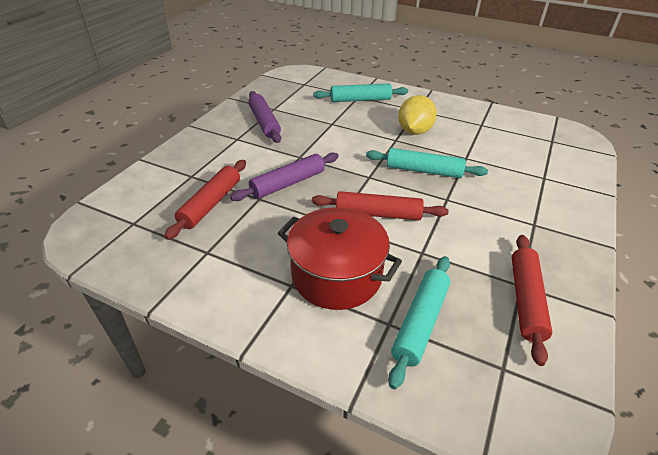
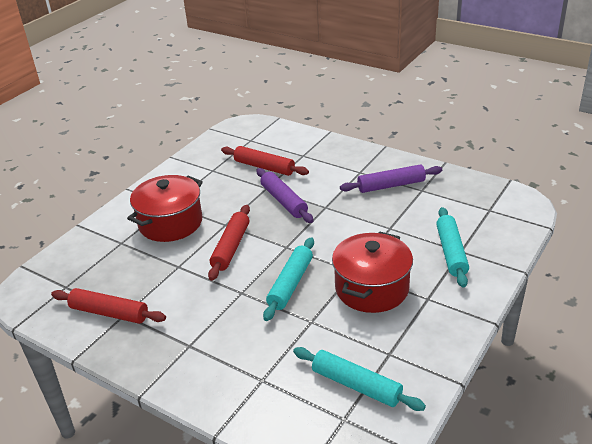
camera: 100 degrees right, 5 degrees down
(414, 131) = (372, 288): yellow lemon -> red pot
(420, 322) = (115, 256): turquoise rolling pin -> turquoise rolling pin (356, 385)

